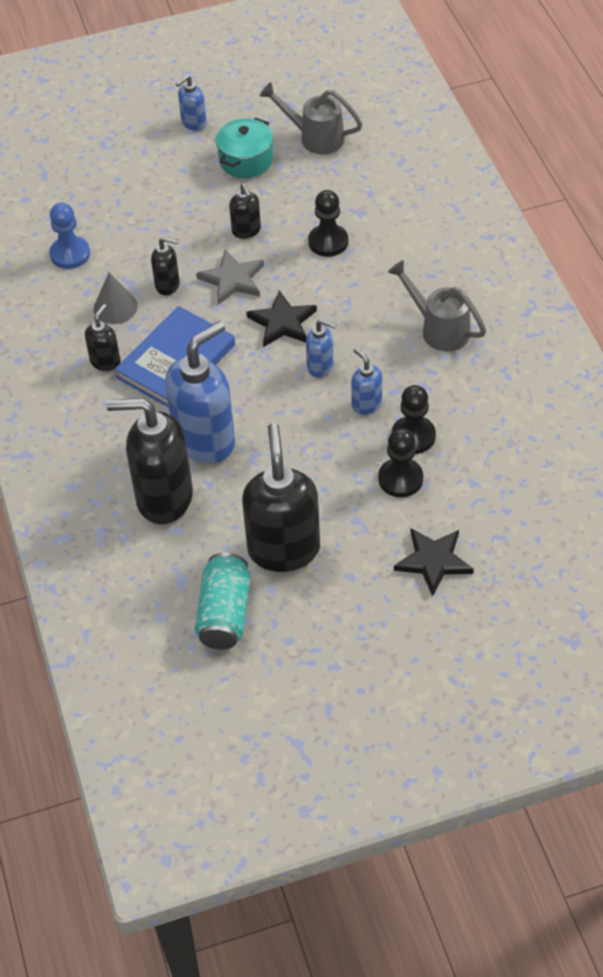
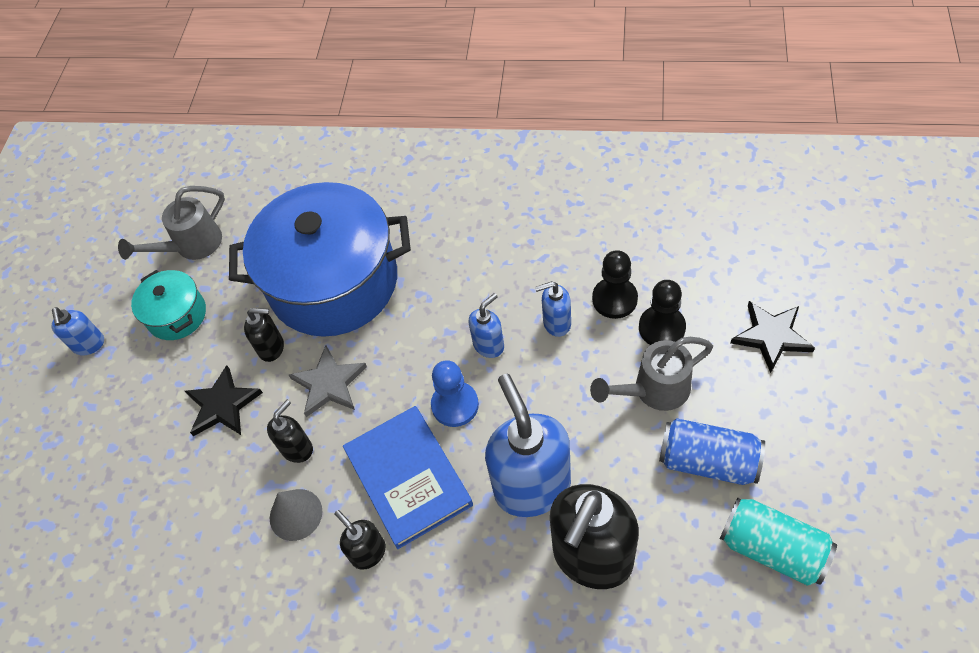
camera: 60 degrees left, 5 degrees up
(70, 254) = (186, 537): blue pawn -> blue pawn (455, 405)
(282, 322) = (413, 358): black star -> black star (223, 405)
(283, 549) = (708, 461): black soap dispenser -> blue can
(328, 242) = (333, 282): black pawn -> blue pot
(439, 329) = (495, 233): grey watering can -> grey watering can (654, 390)

